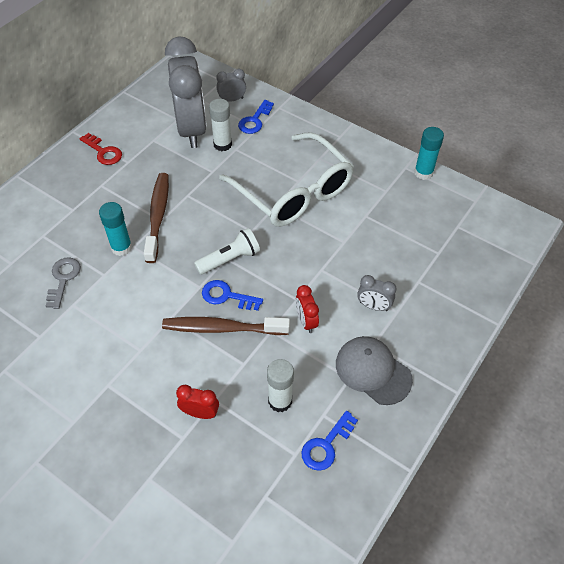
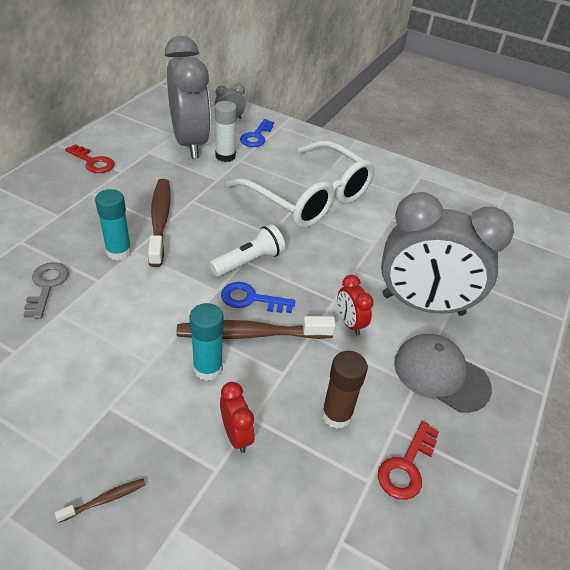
camera: 10 degrees left, 10 degrees down
(102, 455) = (105, 499): none -> brown toothbrush
(200, 413) = (236, 435): red clock -> red clock turned 60 degrees clockwise
(280, 401) = (336, 415): white glue stick -> brown glue stick
(326, 445) = (406, 466): blue key -> red key
(373, 306) = (423, 305): grey clock -> grey clock, size x2.47
(423, 172) = (440, 180): turquoise glue stick -> turquoise glue stick (208, 368)

